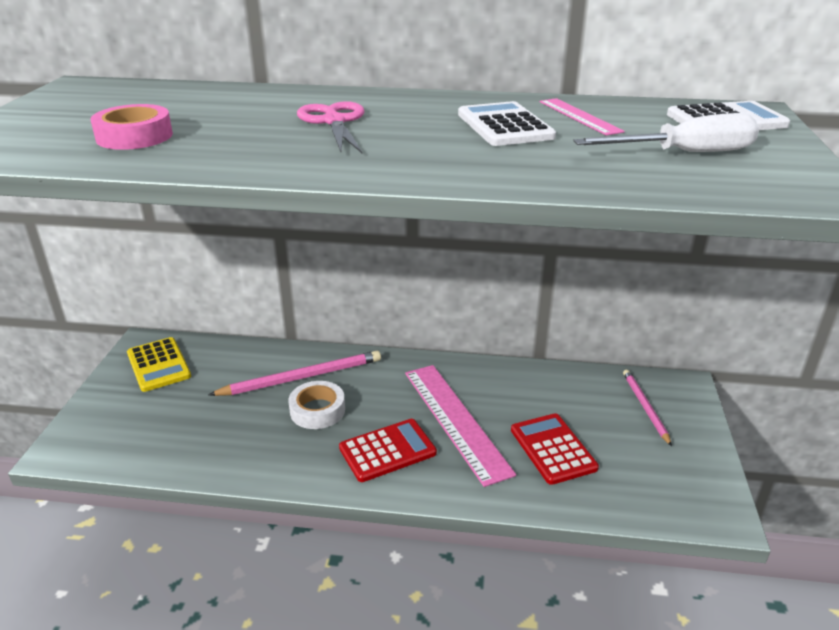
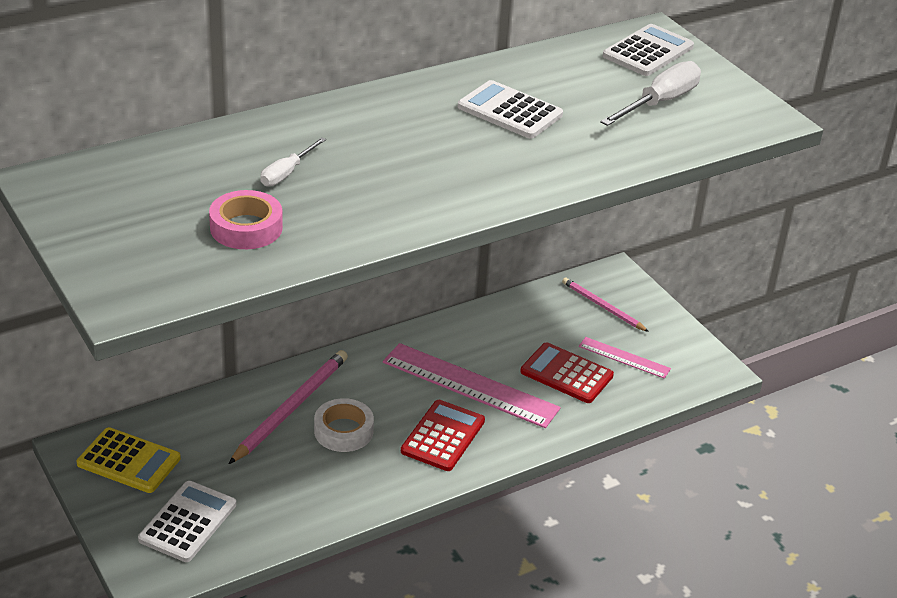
camera: 40 degrees left, 5 degrees up
(135, 423) = (187, 522): none -> white calculator
(236, 117) = (287, 173): none -> white screwdriver
(334, 121) = (377, 151): pink scissors -> none
(579, 116) = (547, 80): pink ruler -> pink ruler (624, 358)

